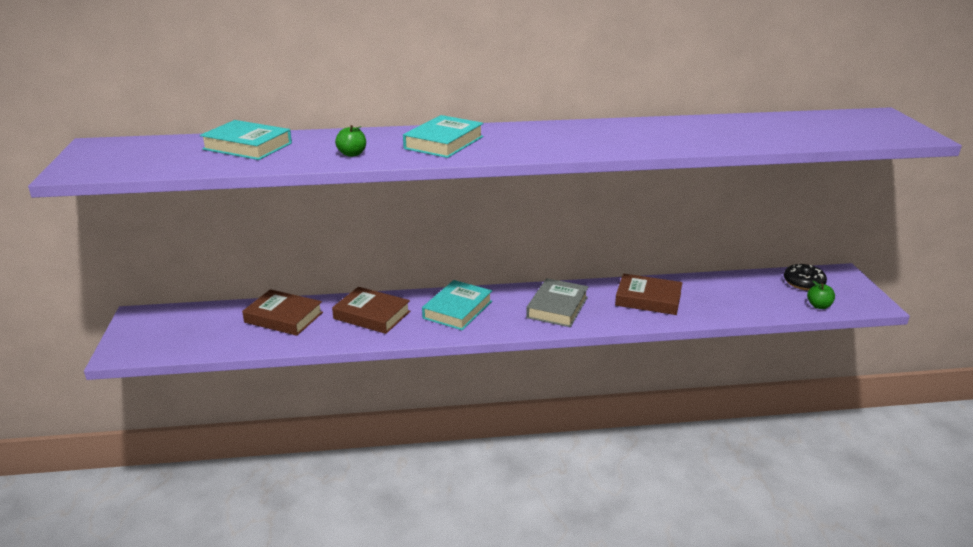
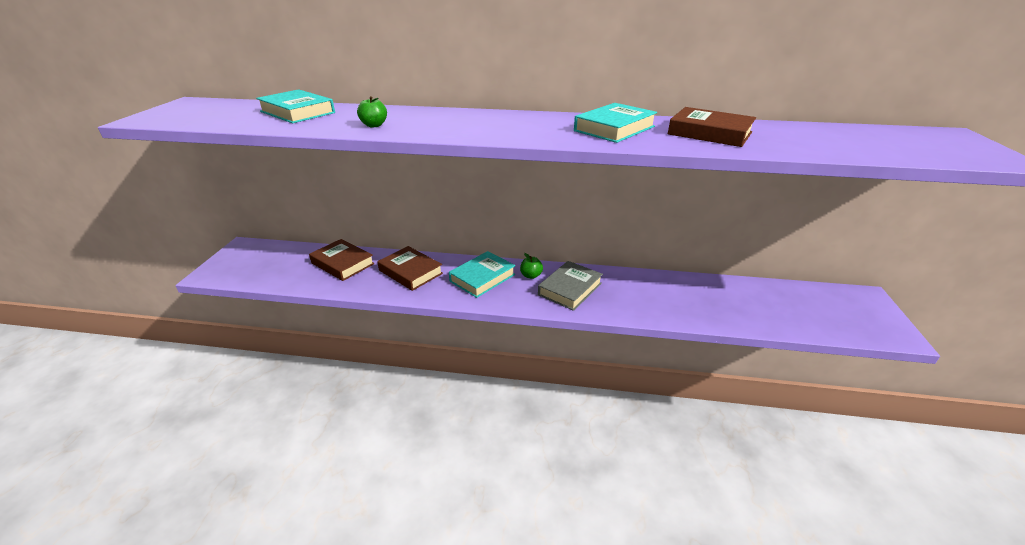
camera: 15 degrees right, 5 degrees up
(444, 142) = (464, 123): turquoise book -> turquoise book (614, 129)
(648, 299) = (658, 294): brown book -> brown book (709, 133)
(803, 282) = (823, 300): black donut -> none
(819, 306) = (834, 328): green apple -> green apple (531, 275)

